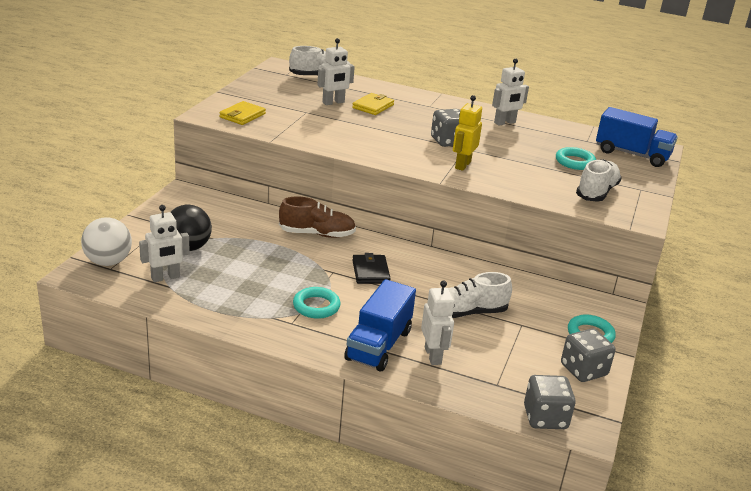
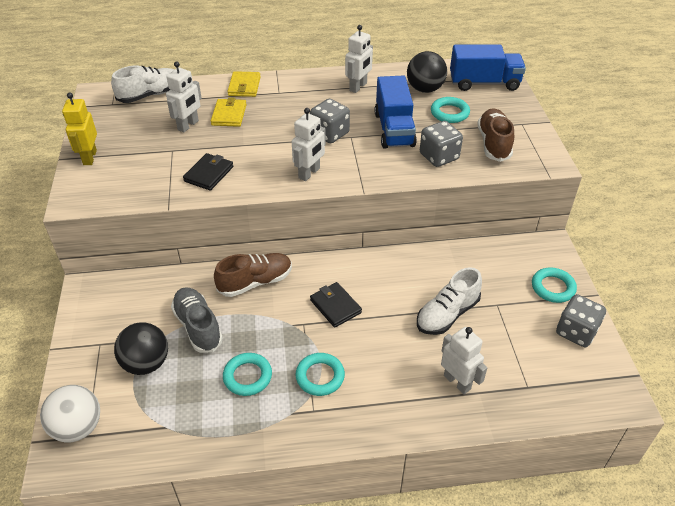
camera: 25 degrees left, 15 degrees up
(165, 277) = (153, 417): white robot -> white robot (309, 173)
(242, 115) = (112, 184): yellow wallet -> yellow wallet (244, 86)
(246, 242) = (198, 326): none -> grey shoe
(258, 284) = (247, 376): none -> turquoise ring
(321, 133) = (209, 174): none -> black wallet
(378, 345) = (406, 395): blue truck -> blue truck (394, 129)
(462, 165) = (365, 160): yellow robot -> yellow robot (89, 157)
(545, 418) = (587, 404): grey dice -> grey dice (439, 156)
(567, 141) = (425, 89): none -> black ball
(597, 192) = (493, 143): white shoe -> brown shoe

